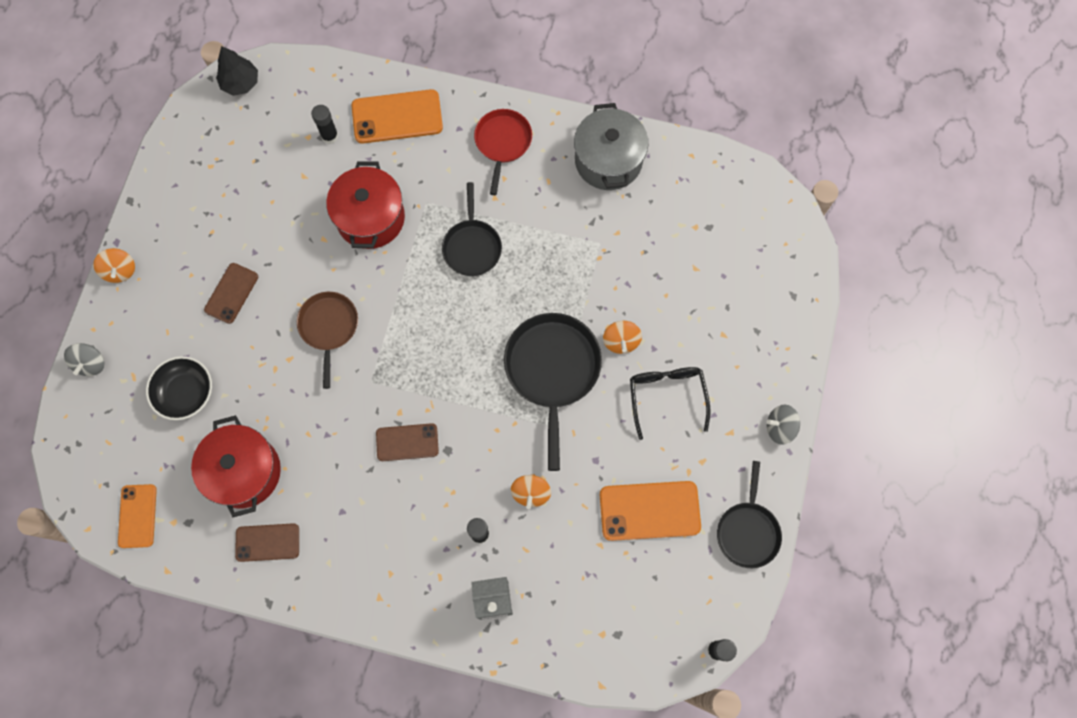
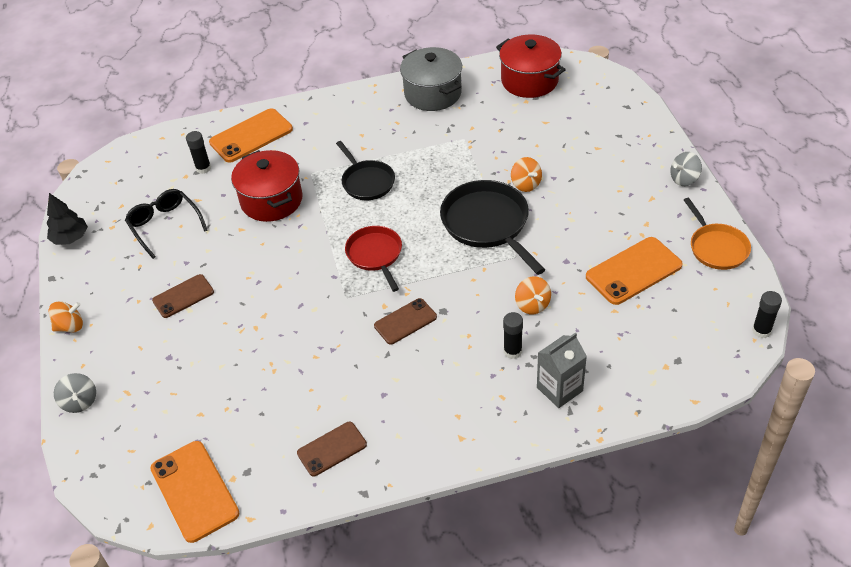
camera: 25 degrees left, 25 degrees down
(120, 270) = (70, 326): orange spinning top -> orange spinning top turned 60 degrees counterclockwise
(137, 516) = (194, 491): orange phone -> orange phone, size x1.58
(185, 393) = (184, 380): black bowl -> none
(231, 293) = (183, 296): brown phone -> brown phone turned 60 degrees clockwise
(240, 83) = (106, 169): black tree -> black tree (70, 238)
(244, 472) = (275, 409): red pot -> red pot (529, 81)
(329, 327) = (284, 280): brown pan -> none
(502, 143) = (345, 116): red pan -> red pan (375, 255)
(667, 397) = (587, 200): black glasses -> black glasses (165, 226)
(747, 531) = (716, 247): black pan -> orange pan

